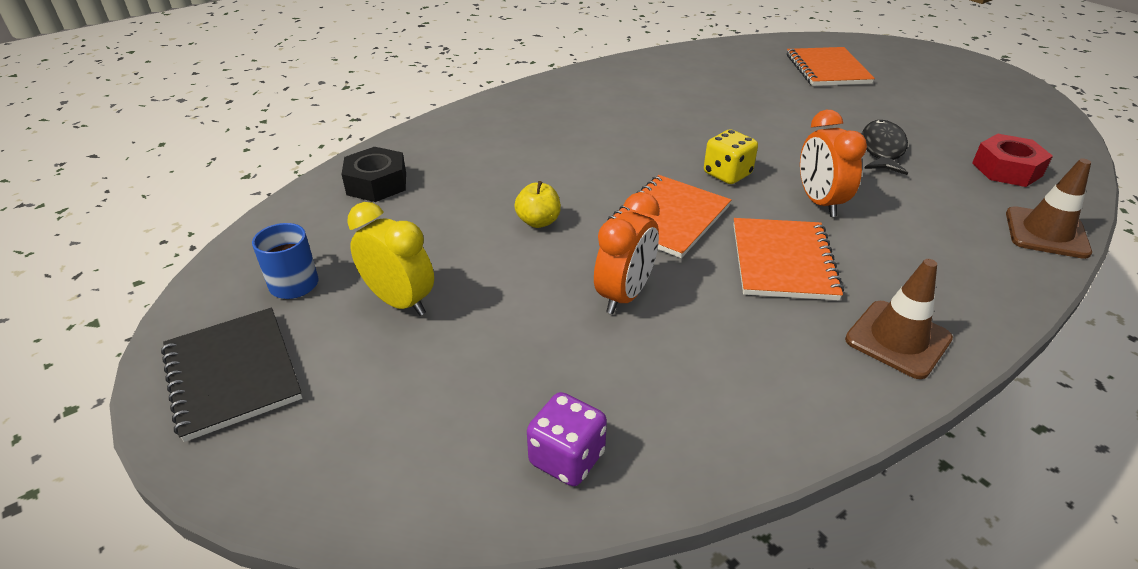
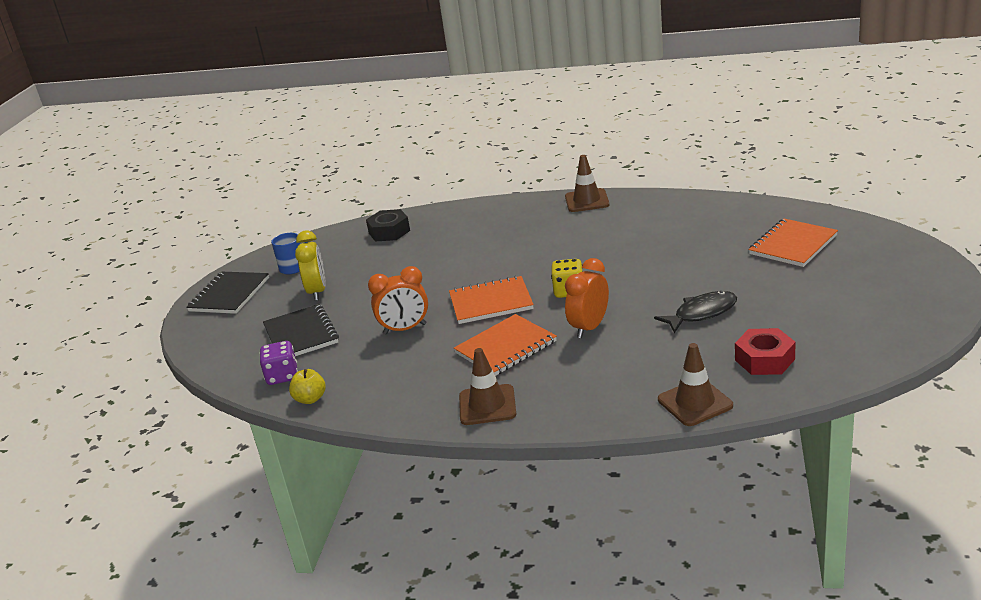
camera: 50 degrees right, 10 degrees down
(483, 376) = (301, 335): none -> black notebook
(538, 221) = (427, 279): yellow apple -> yellow apple (310, 399)
(571, 82) = (587, 201): none -> brown traffic cone

